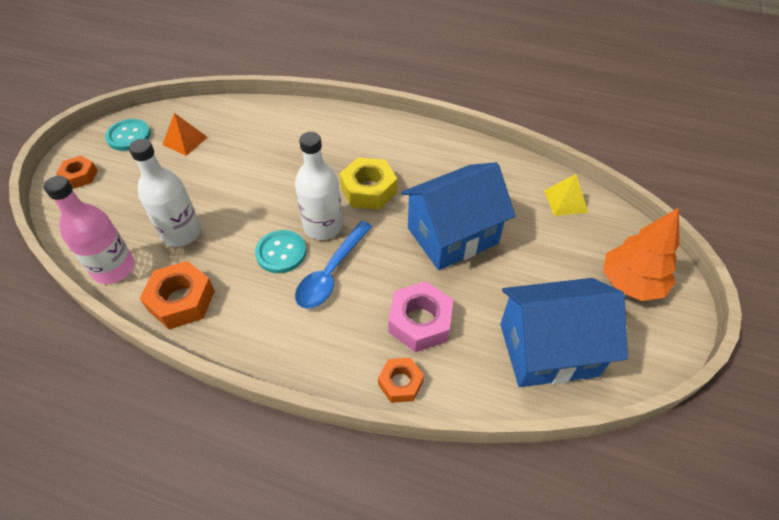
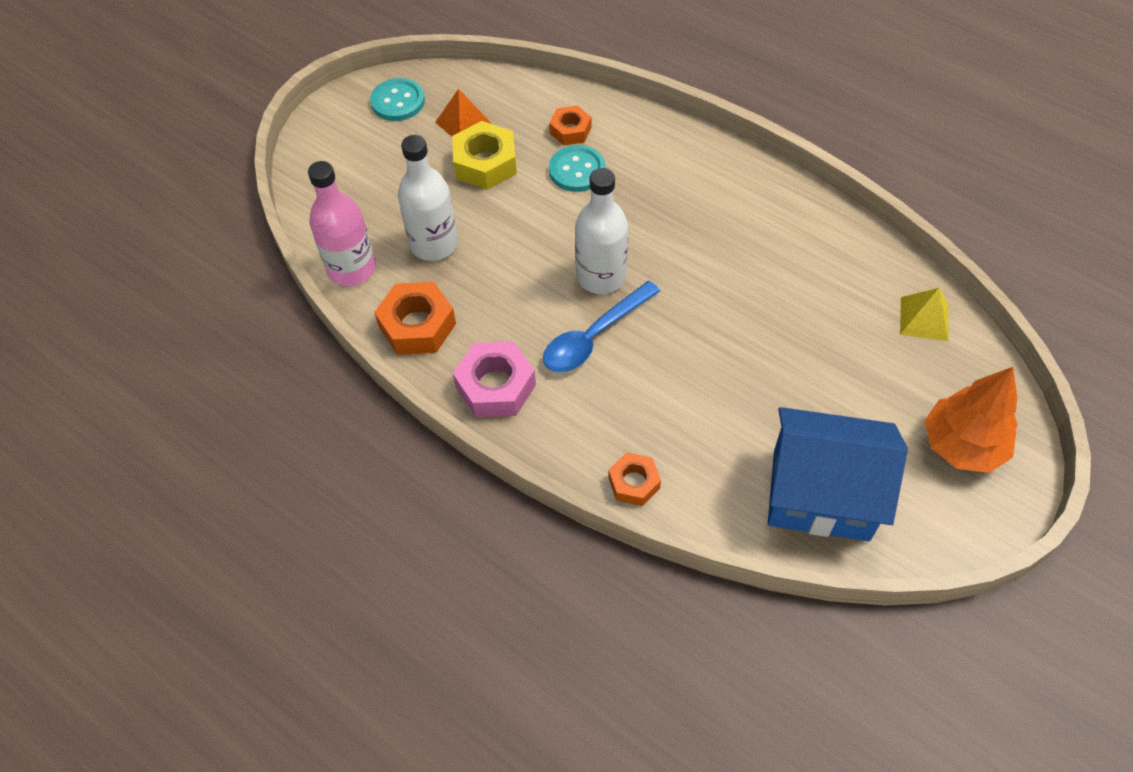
camera: 20 degrees right, 5 degrees up
(80, 176) = (332, 143): orange nut -> orange nut (570, 130)
(281, 253) = (542, 297): turquoise button -> turquoise button (577, 170)
(368, 190) = (671, 242): yellow nut -> yellow nut (485, 163)
(420, 322) = (679, 422): pink nut -> pink nut (495, 386)
(452, 235) = (756, 327): blue house -> none

